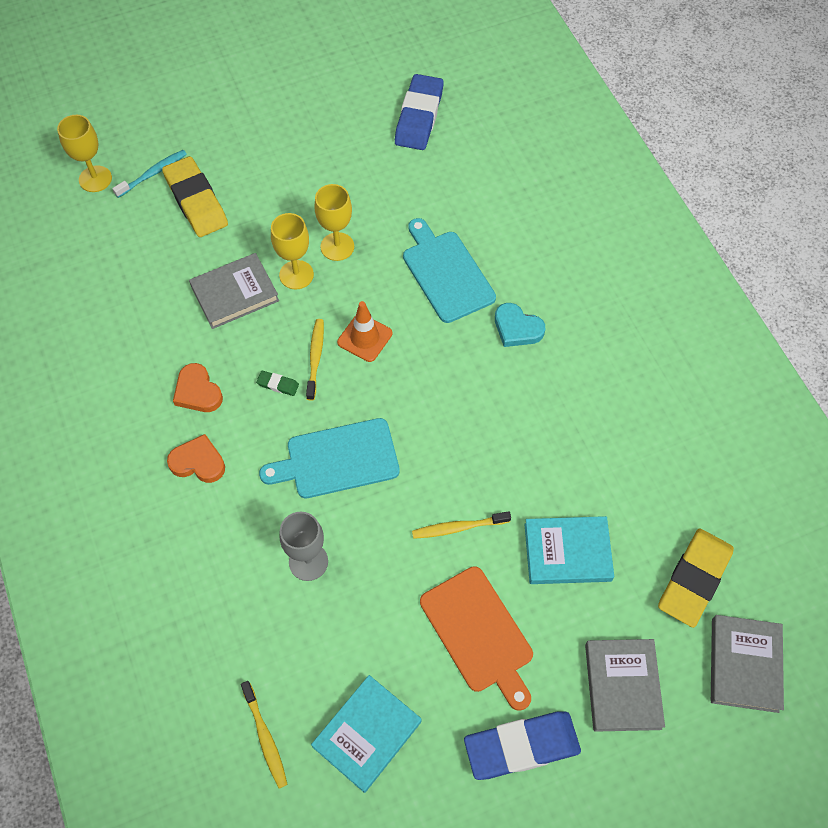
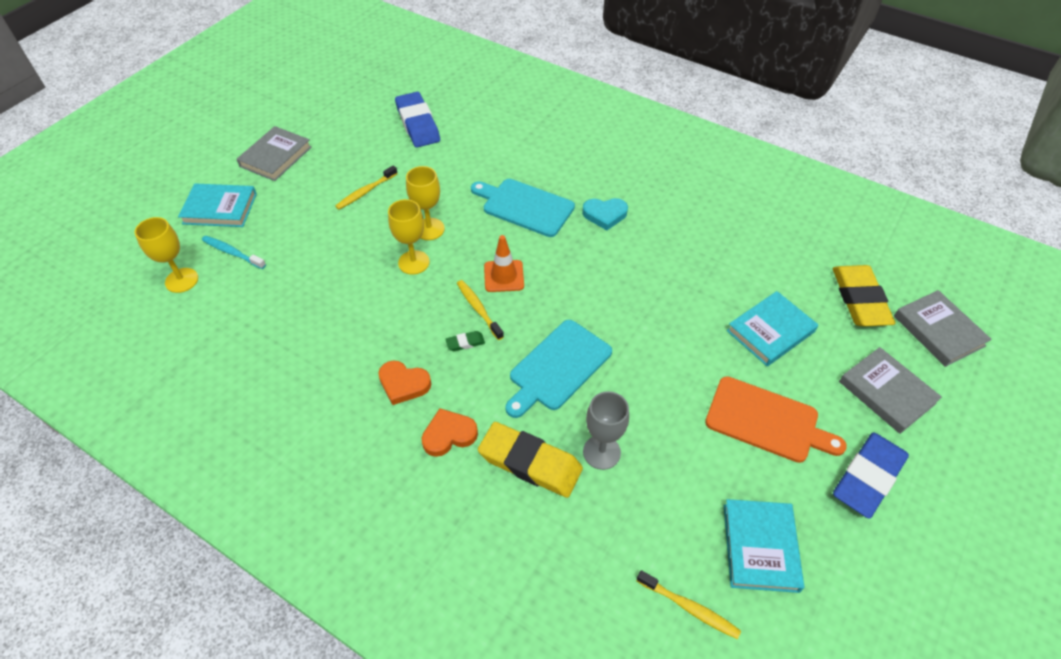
camera: 35 degrees left, 10 degrees down
(153, 174) = (232, 253): turquoise toothbrush -> turquoise toothbrush turned 75 degrees counterclockwise
(174, 119) = (220, 208): none -> turquoise book
(196, 201) = (287, 254): yellow eraser -> yellow eraser (530, 462)
(235, 293) = (374, 299): grey book -> grey book (275, 156)
(458, 527) = (686, 360): yellow toothbrush -> yellow toothbrush (365, 192)

